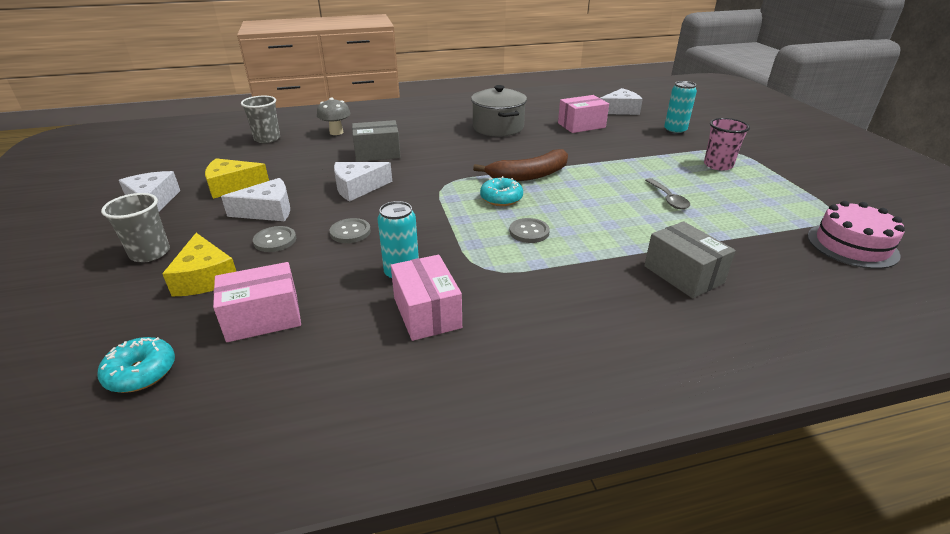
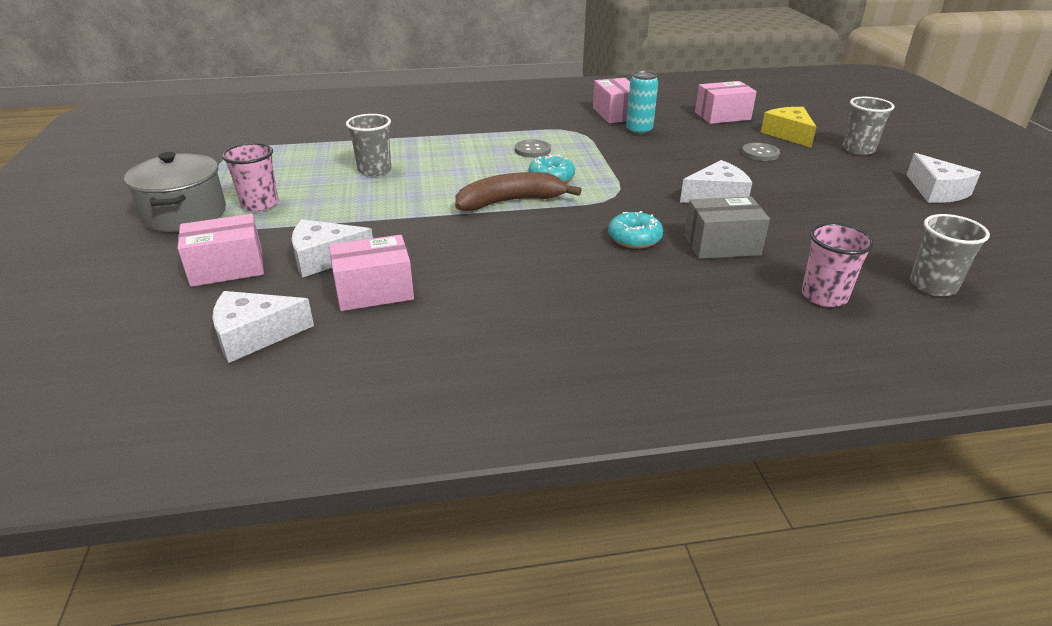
camera: 175 degrees left, 0 degrees up
(141, 373) = (769, 102): turquoise donut -> turquoise donut (634, 238)
(232, 186) = (872, 205): yellow cheese -> none
(268, 211) = (795, 177): white cheese -> white cheese (325, 258)
(336, 132) = (824, 296): grey mushroom -> pink cup
(350, 232) = (696, 156): grey button -> none
(498, 127) = (529, 293): grey pot -> grey pot (185, 214)
(668, 199) = (374, 170): grey spoon -> grey cup
(675, 131) = (227, 268): turquoise can -> pink box
(683, 274) = (428, 122): grey box -> none
(852, 245) = (269, 131): pink cake -> none

